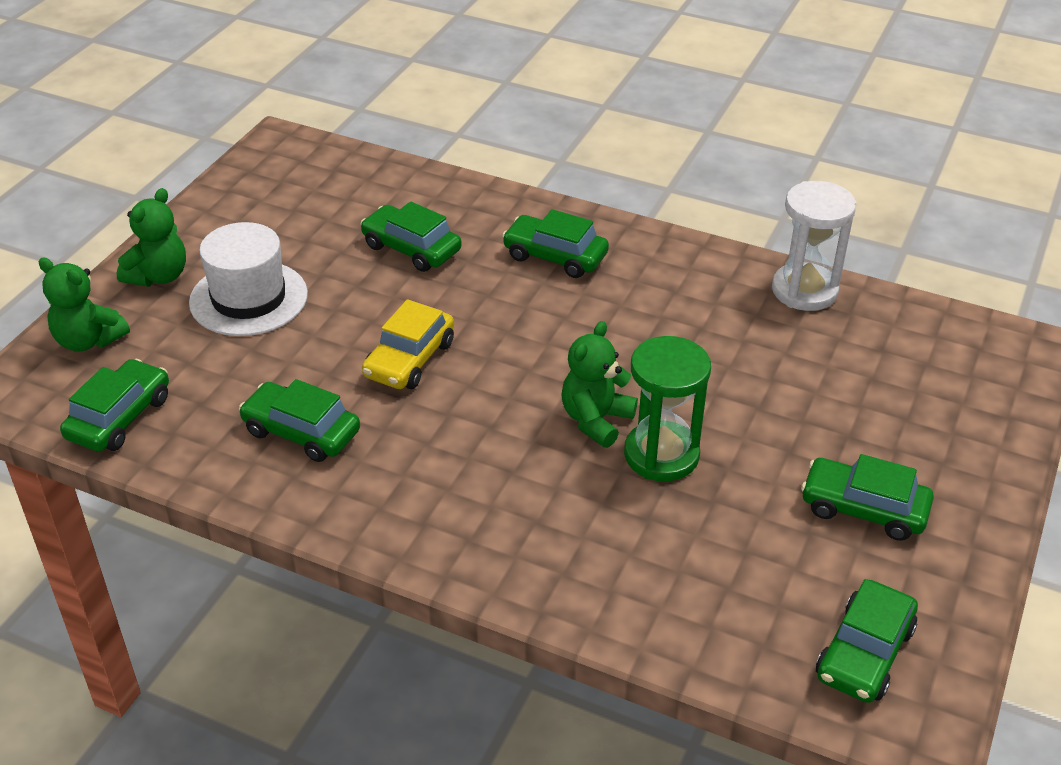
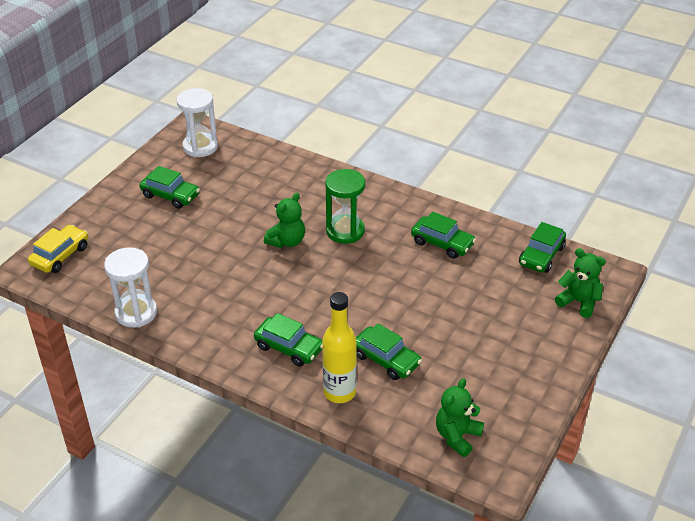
camera: 175 degrees left, 0 degrees up
(159, 276) = (553, 346): green teddy bear -> green teddy bear (457, 436)
(248, 298) = (489, 326): white hat -> none
(409, 359) = (386, 280): yellow car -> yellow car (60, 255)
(475, 209) = (339, 392): none -> yellow bottle
(661, 455) = (258, 223): green hourglass -> green hourglass (345, 231)
(864, 653) = (200, 147): green car -> white hourglass

